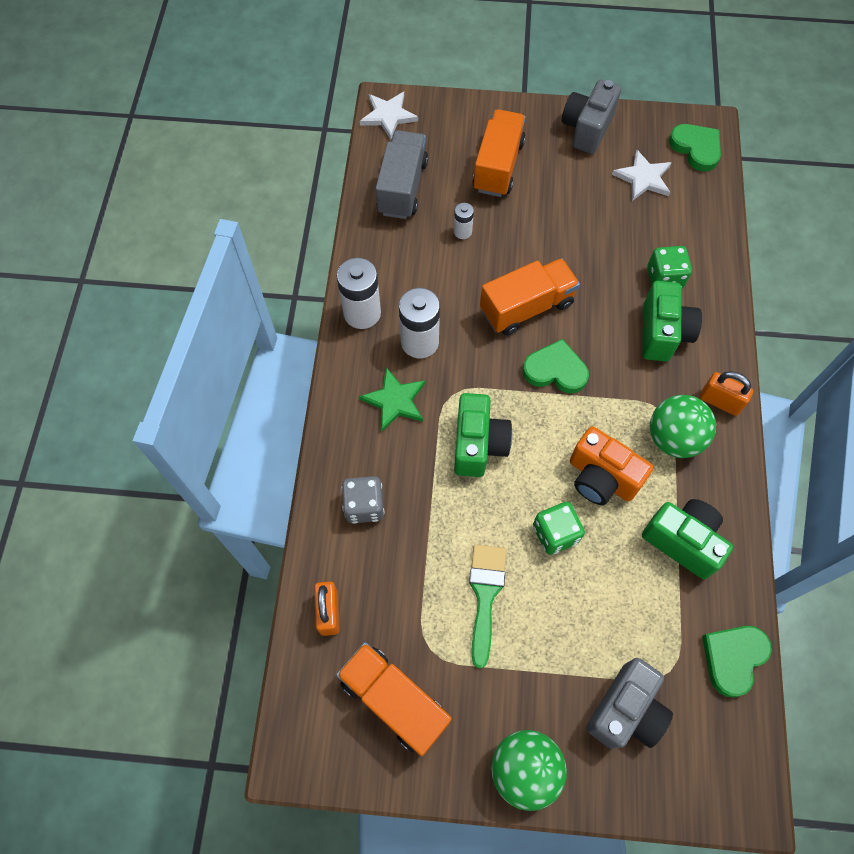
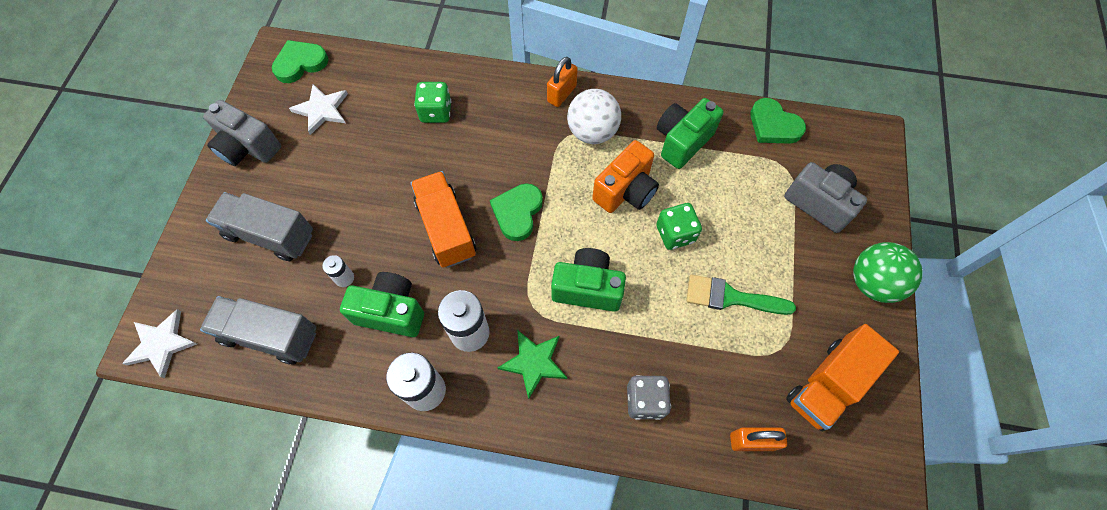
camera: 85 degrees left, 0 degrees up
(498, 166) = (270, 235): orange truck -> grey truck
(663, 333) = (491, 123): green camera -> green camera (391, 311)
(673, 438) = (592, 132): green ball -> white ball

